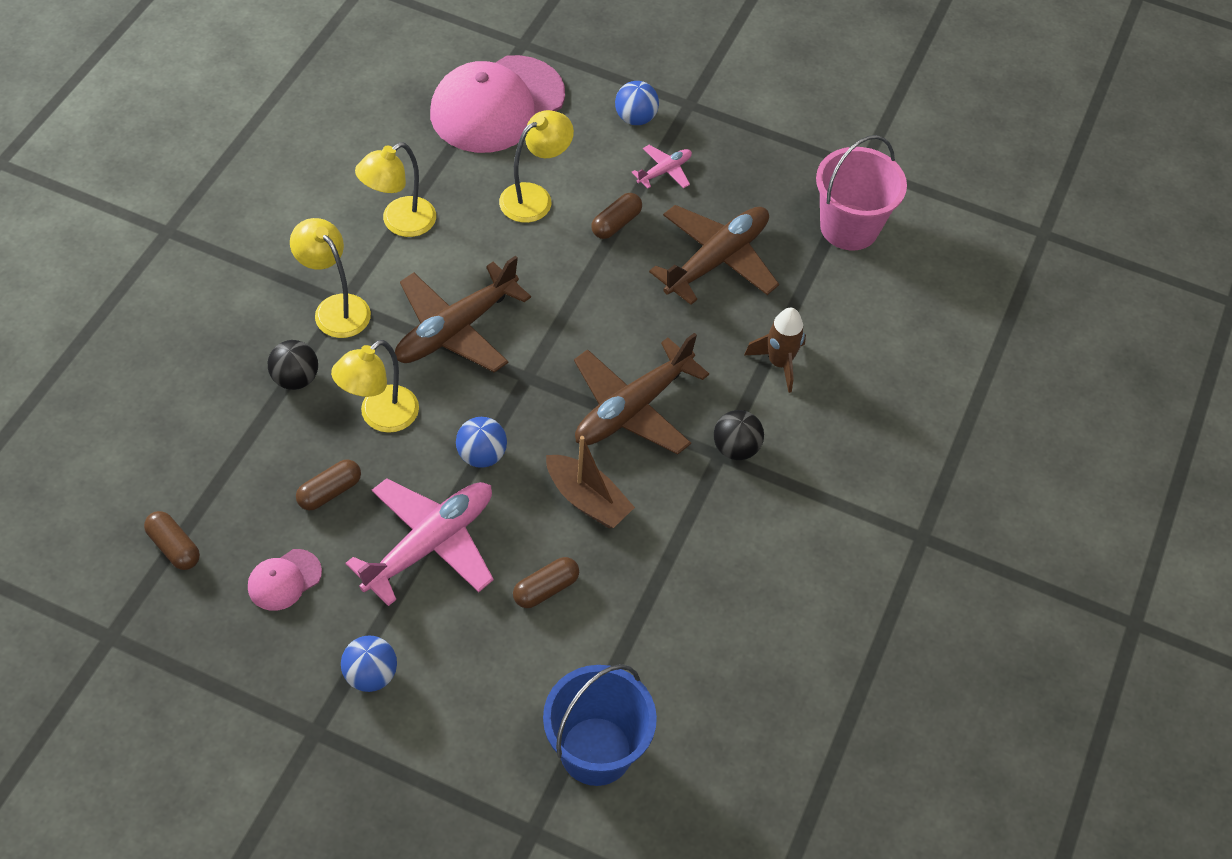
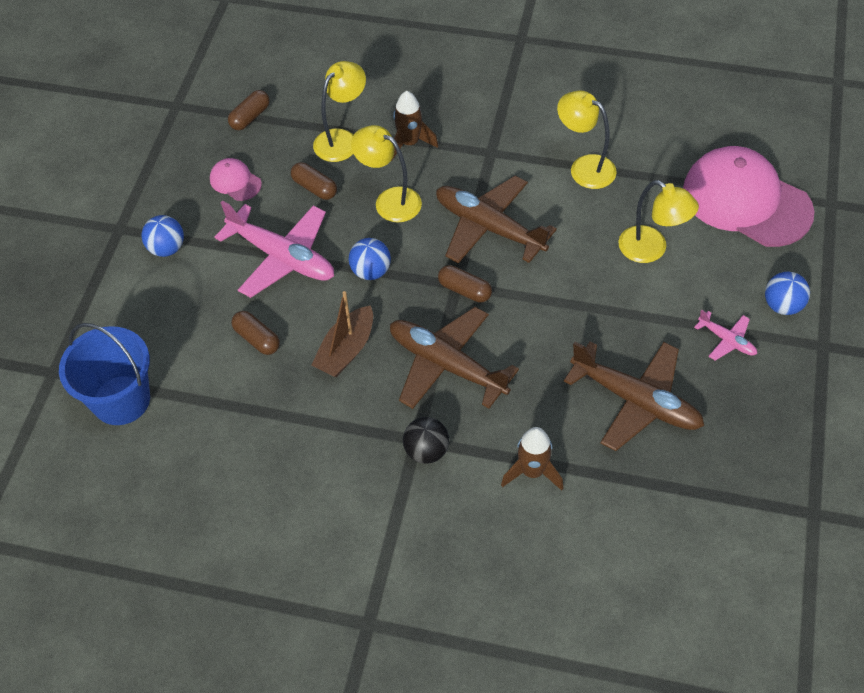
camera: 85 degrees right, 0 degrees up
(295, 379) = (409, 143): black ball -> brown rocket
(335, 308) = (483, 149): yellow lamp -> yellow lamp (342, 139)
(616, 223) = (646, 315): brown capsule -> brown capsule (464, 290)
(849, 227) = (725, 510): pink bucket -> none

